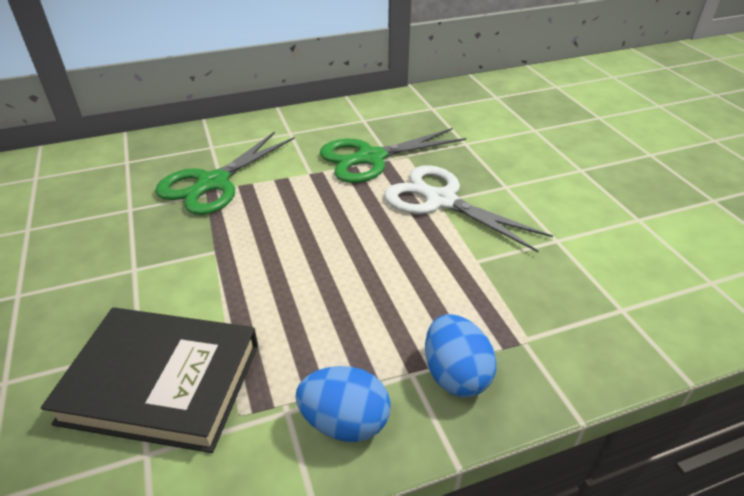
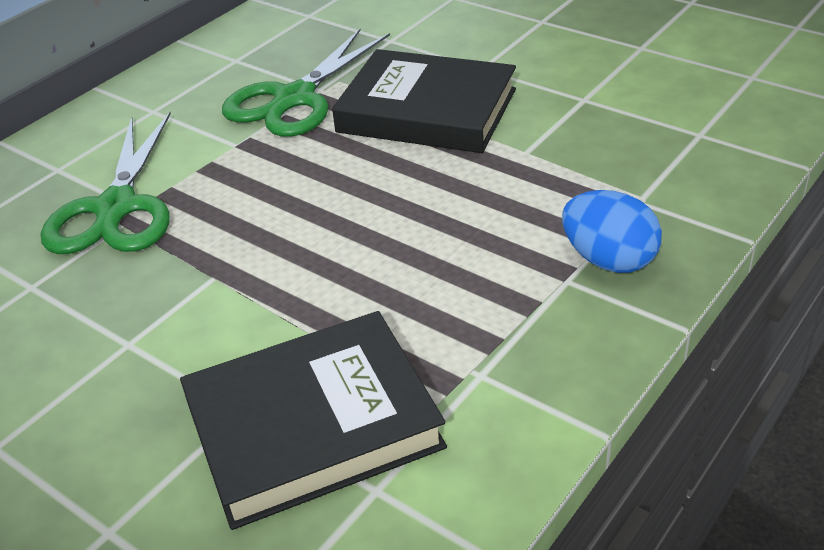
camera: 30 degrees left, 0 degrees up
(345, 422) = (548, 352): blue egg -> none
(441, 201) = (427, 110): white scissors -> black book

